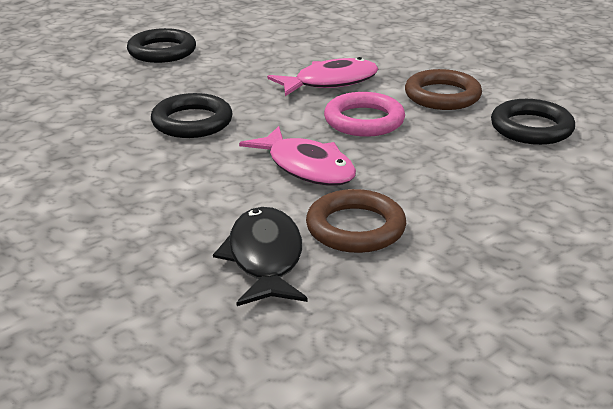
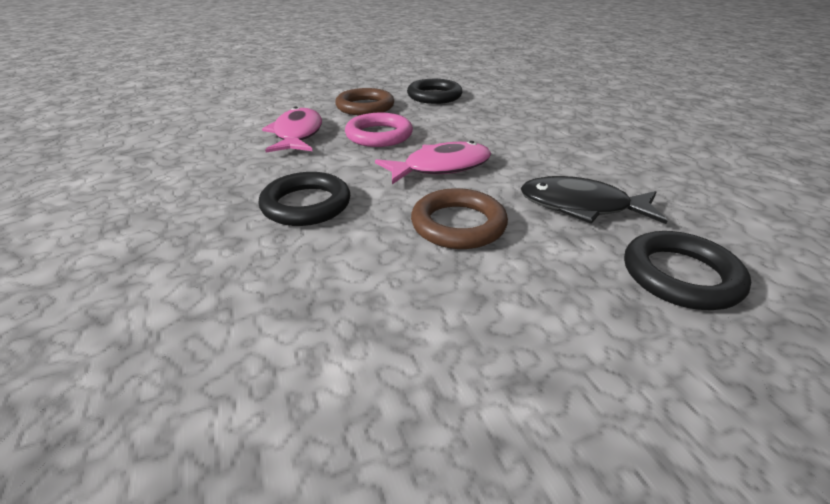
camera: 70 degrees left, 5 degrees up
(162, 51) = (99, 199): black ring -> black ring (680, 276)
(355, 228) = (542, 166): brown ring -> brown ring (458, 224)

